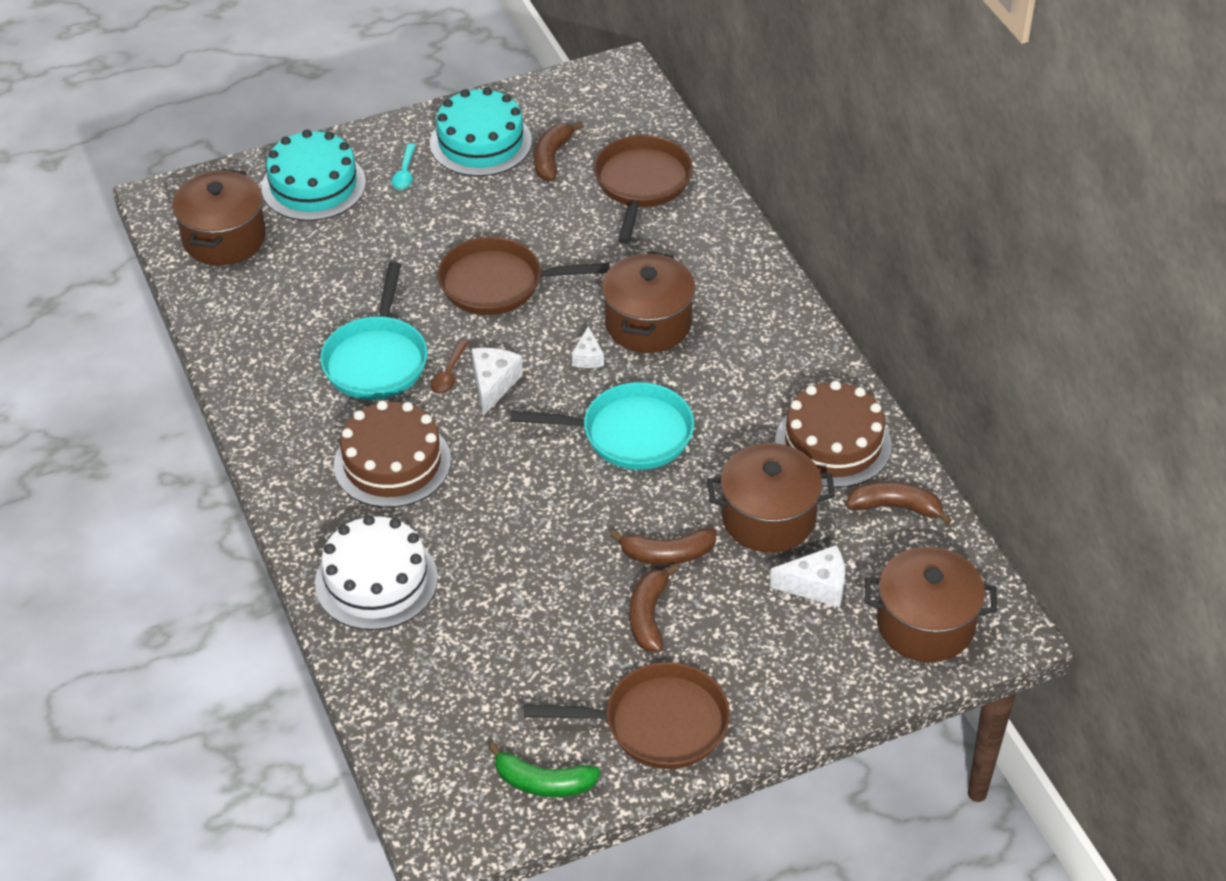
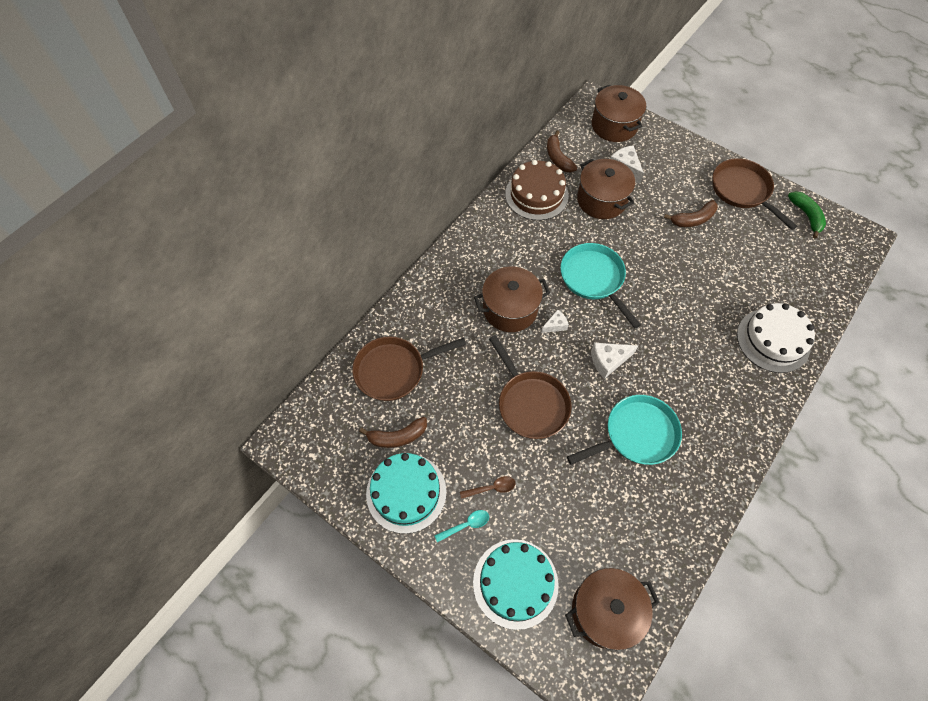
camera: 120 degrees left, 15 degrees up
(392, 463) = (699, 379): brown cake -> none
(449, 374) = (618, 388): brown spoon -> brown spoon (491, 488)
(667, 554) = (654, 228): brown banana -> none

